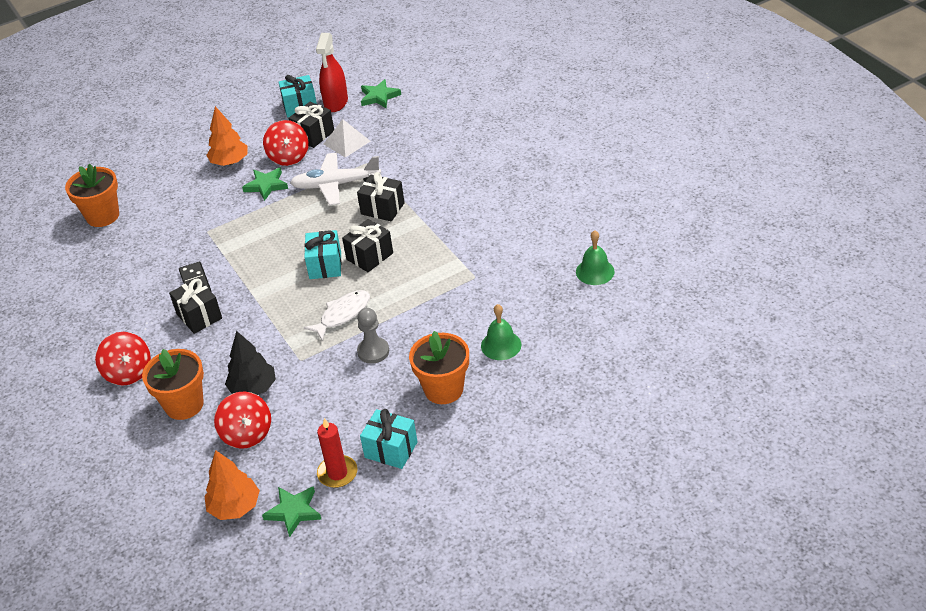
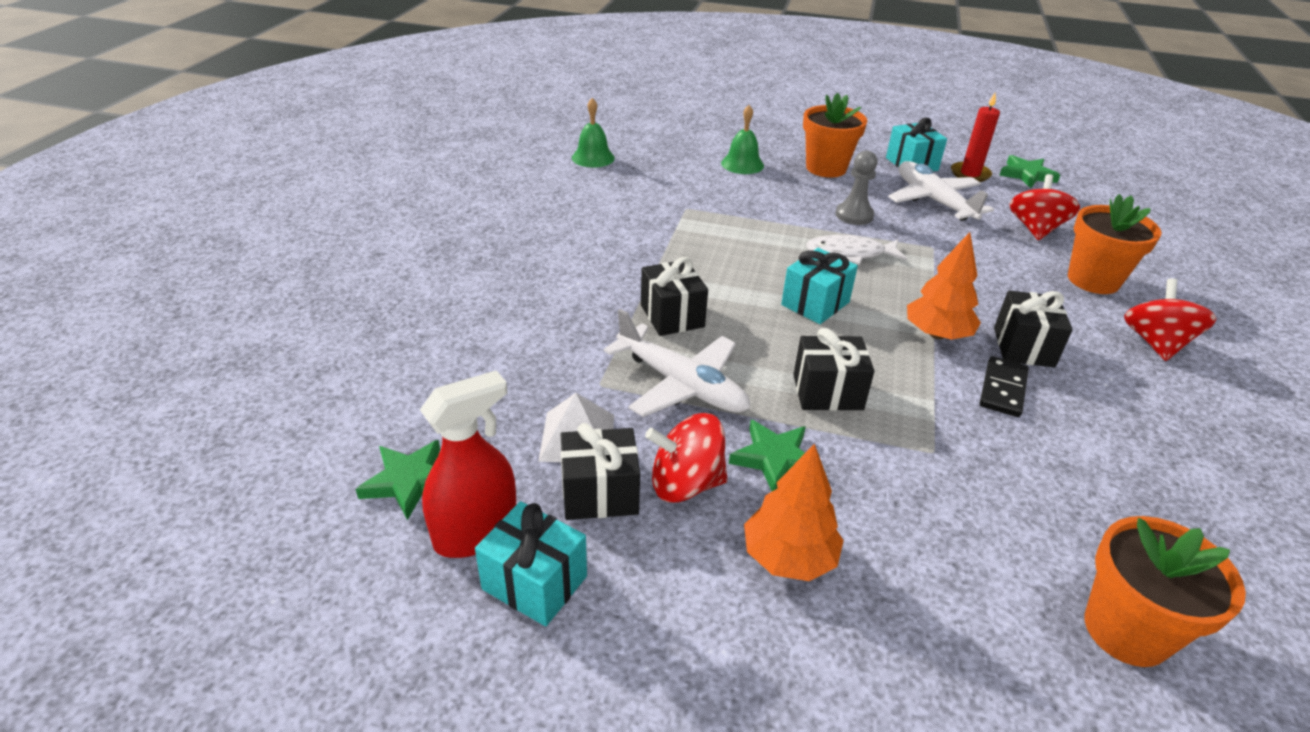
camera: 140 degrees left, 5 degrees down
(235, 507) = (1079, 198): orange tree -> orange tree (937, 334)
(253, 388) = (1003, 253): black tree -> none
(289, 157) = (685, 484): red spinning top -> red spinning top turned 120 degrees counterclockwise
(336, 411) = (933, 201): none -> white plane
(369, 256) = (756, 281): black gift -> black gift (827, 392)

